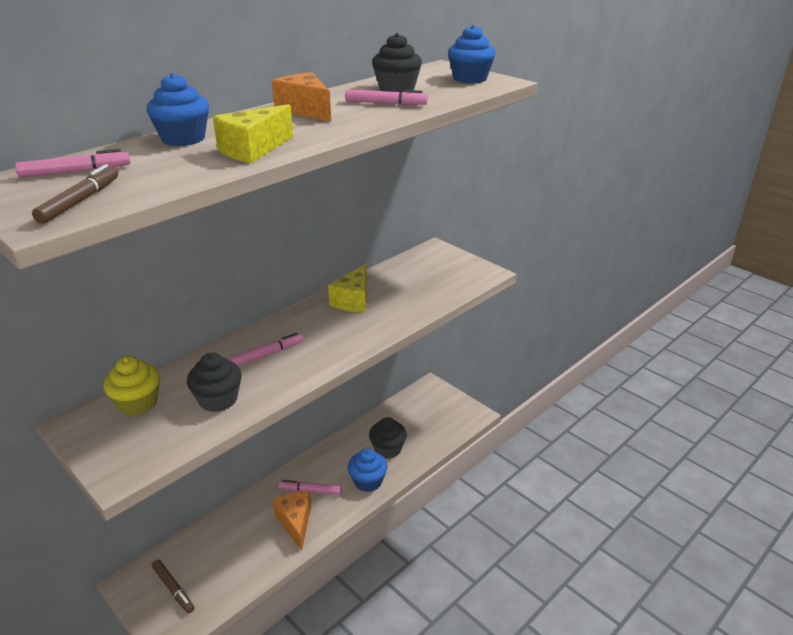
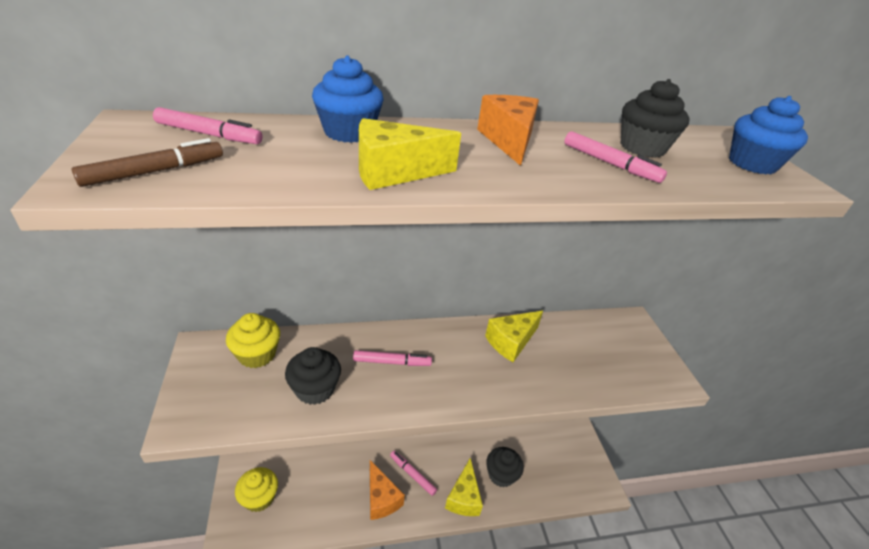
camera: 30 degrees right, 5 degrees up
(173, 589) = (259, 498): brown marker -> yellow cupcake
(295, 522) = (381, 498): orange cheese -> orange cheese turned 135 degrees clockwise
(368, 481) = (463, 497): blue cupcake -> yellow cheese

